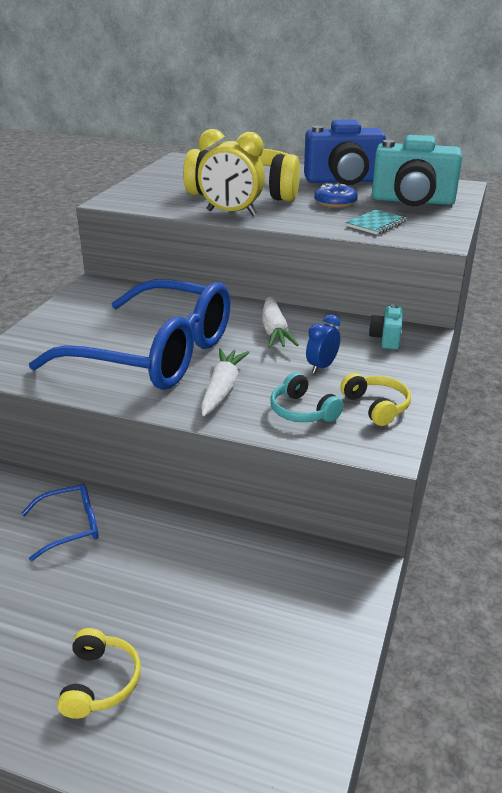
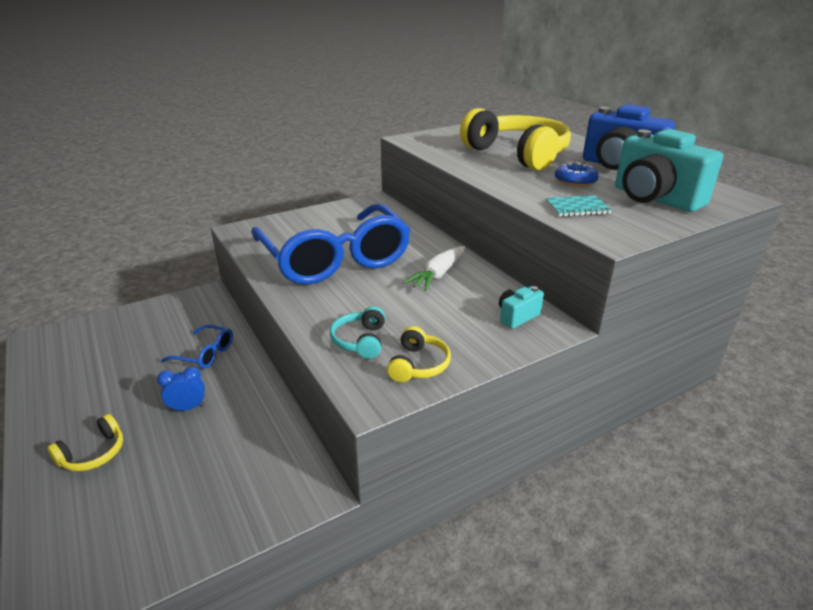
camera: 40 degrees right, 0 degrees up
(222, 389) = (336, 300): white carrot -> none
(231, 213) = (473, 167): yellow clock -> none
(321, 367) = (428, 315): blue clock -> blue clock (188, 408)

